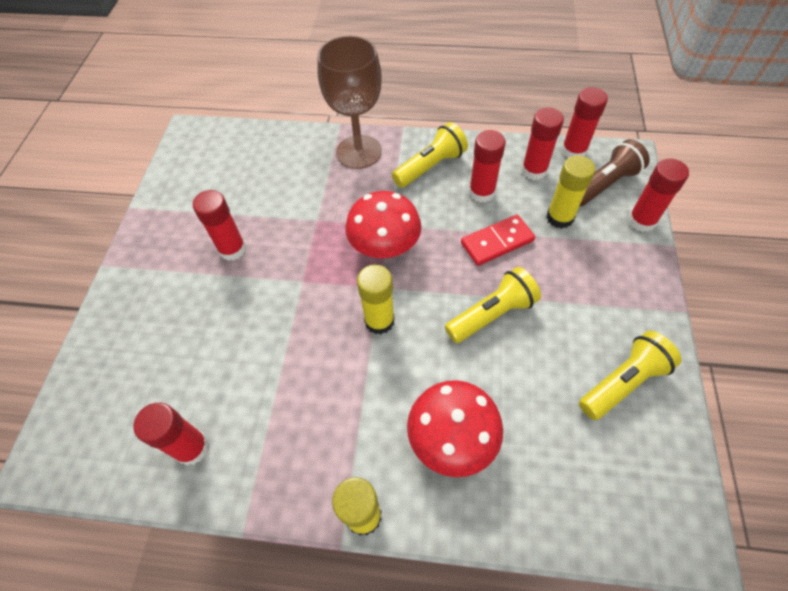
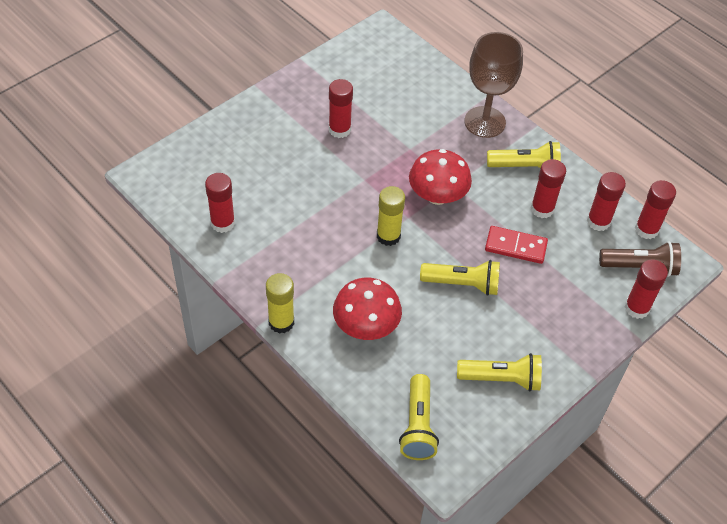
camera: 35 degrees right, 5 degrees down
(560, 217) = (579, 263): yellow glue stick -> none
(612, 509) = (418, 426): none -> yellow flashlight

